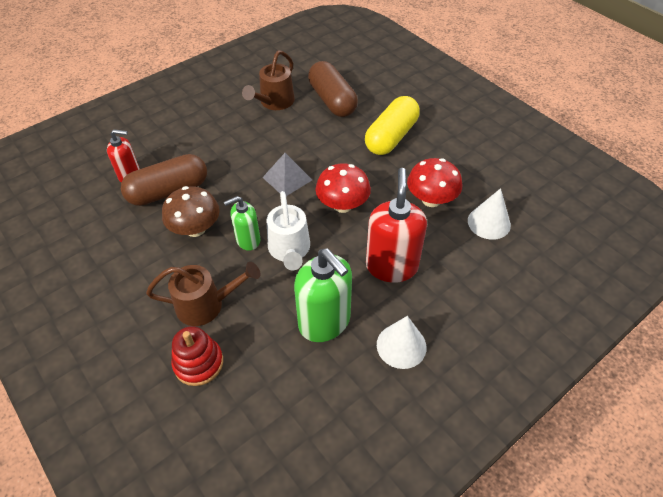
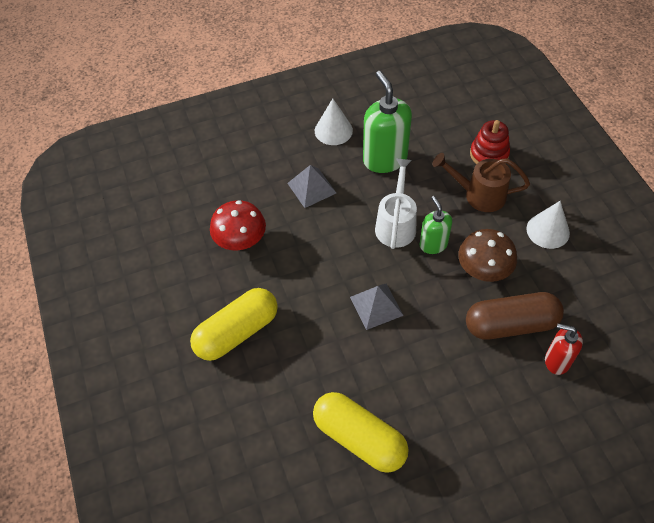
camera: 160 degrees left, 5 degrees up
(248, 240) = (433, 244): green soap dispenser -> green soap dispenser turned 105 degrees counterclockwise
(274, 103) = (359, 438): brown watering can -> yellow capsule
(332, 100) = (280, 418): brown capsule -> none
(342, 205) = (329, 258): red mushroom -> none
(391, 266) = (311, 188): red soap dispenser -> grey pyramid
(489, 222) = (203, 204): white cone -> white cone (548, 231)

